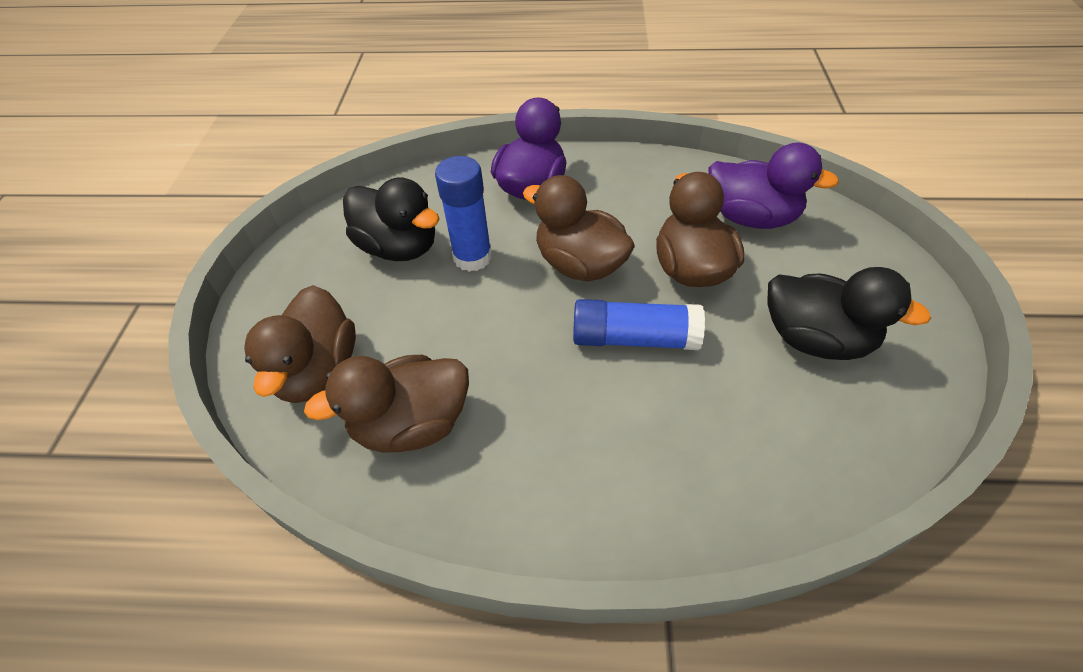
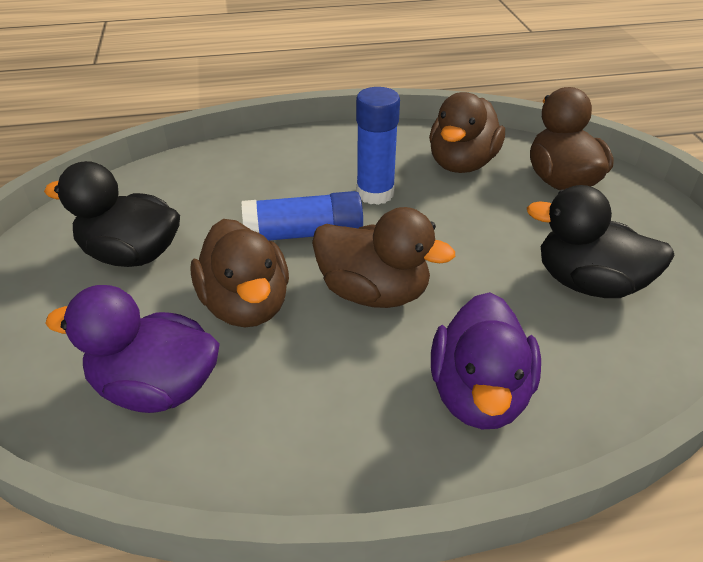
camera: 165 degrees right, 10 degrees down
(411, 424) = (462, 163): brown duck -> brown duck turned 150 degrees clockwise
(472, 257) = (497, 284): blue glue stick -> blue glue stick (375, 193)

